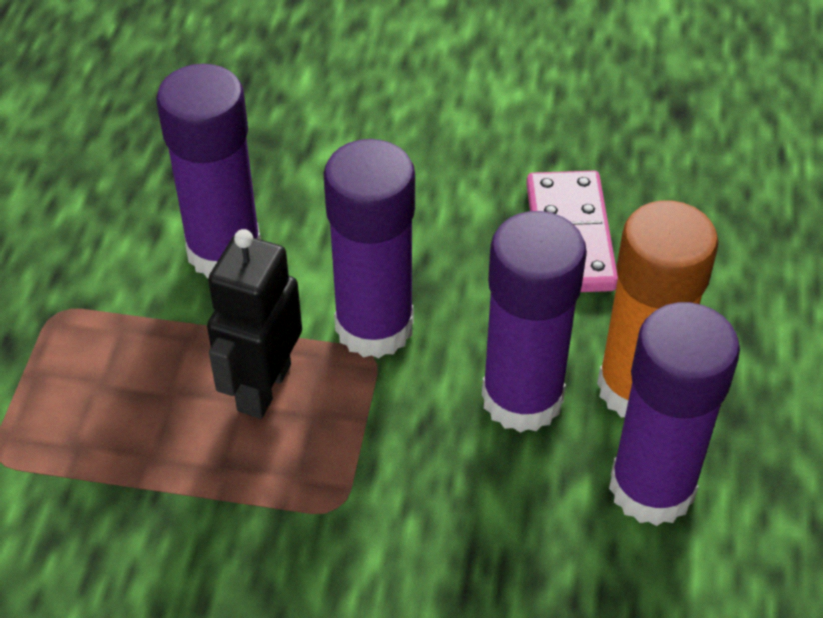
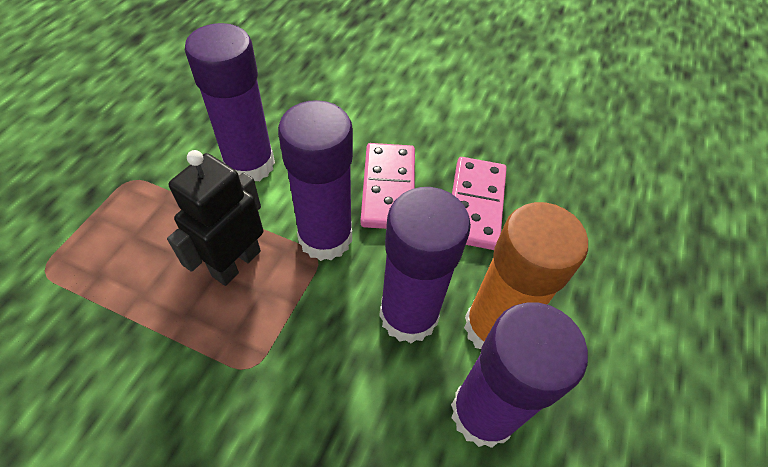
camera: 10 degrees right, 5 degrees up
(439, 241) = (388, 188): none -> pink domino

